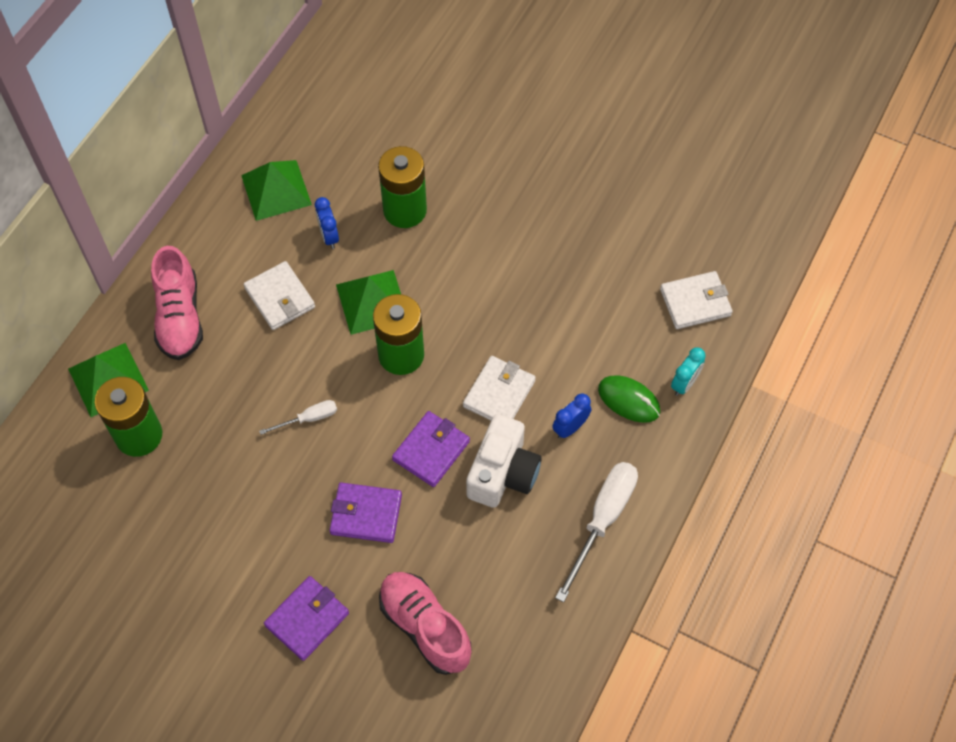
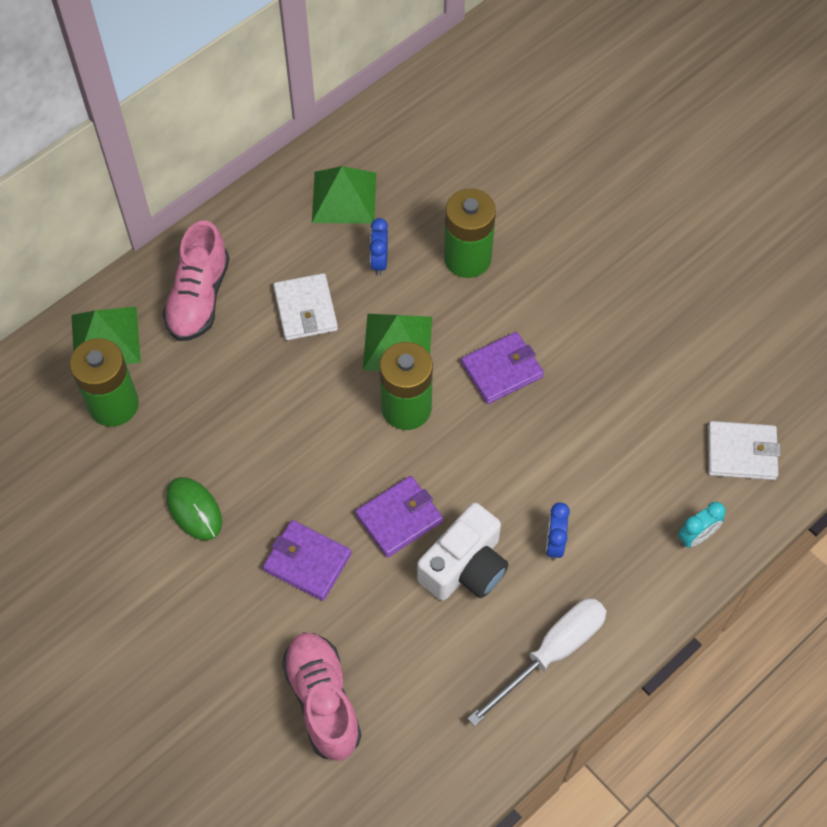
camera: 20 degrees right, 0 degrees up
(307, 619) = (207, 650): purple wallet -> purple wallet (502, 370)
(308, 419) = (287, 443): white screwdriver -> none
(499, 393) = (493, 482): white wallet -> none
(570, 428) = (554, 543): blue clock -> blue clock turned 60 degrees counterclockwise
(629, 400) = (628, 534): green mouse -> green mouse (194, 510)

